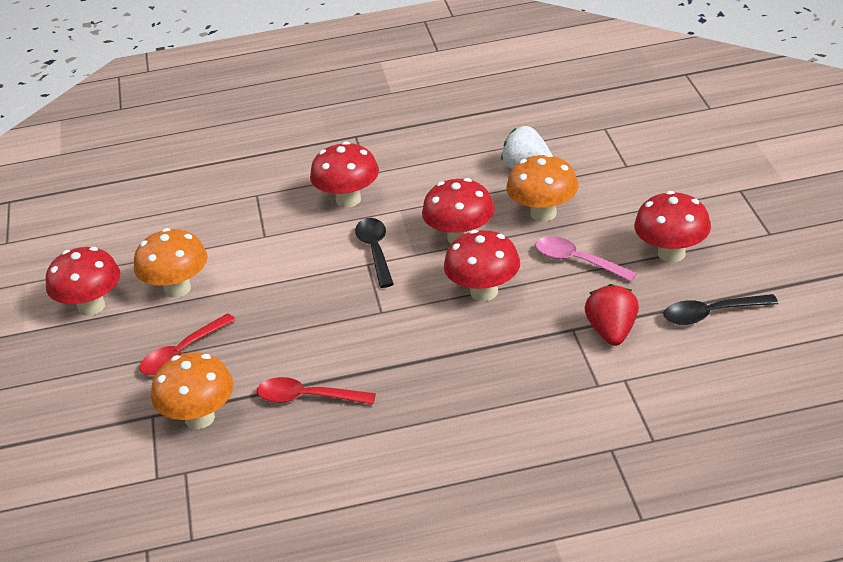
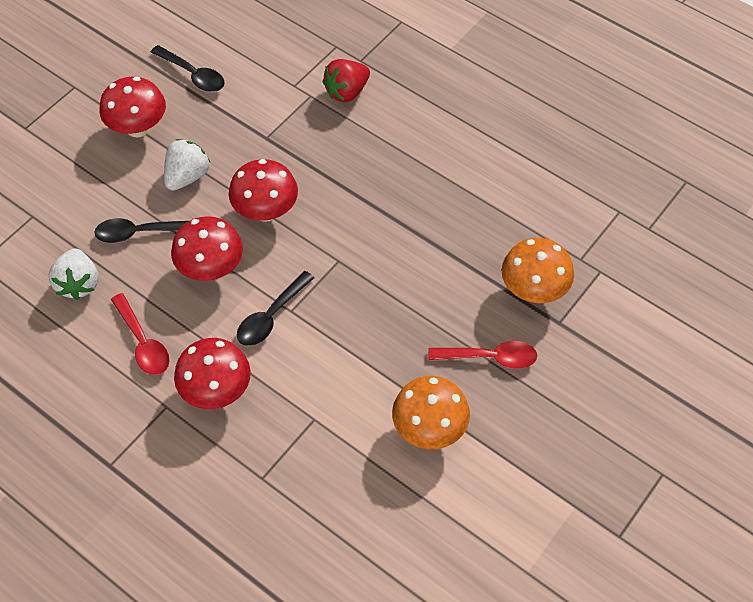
camera: 135 degrees left, 20 degrees up
(91, 306) = (504, 479): red mushroom -> none
(307, 398) = (458, 240): red spoon -> red spoon (143, 342)
(543, 213) = (139, 233): orange mushroom -> black spoon
(577, 261) = (187, 176): pink spoon -> white strawberry
(612, 332) = (252, 115): red strawberry -> red strawberry (347, 92)

